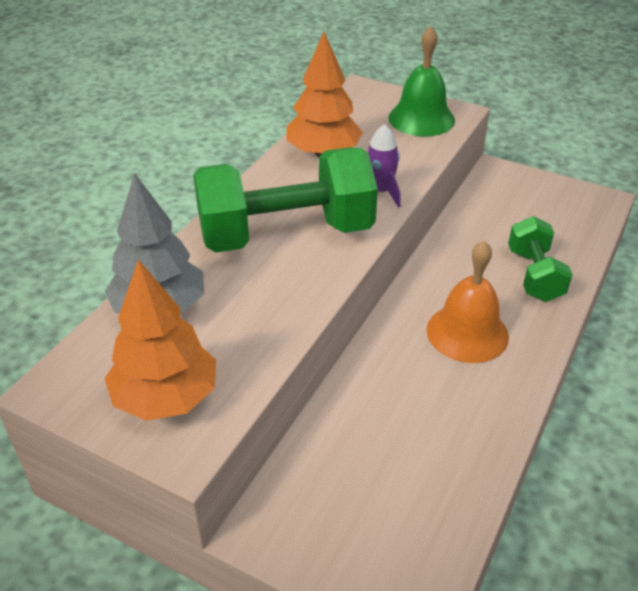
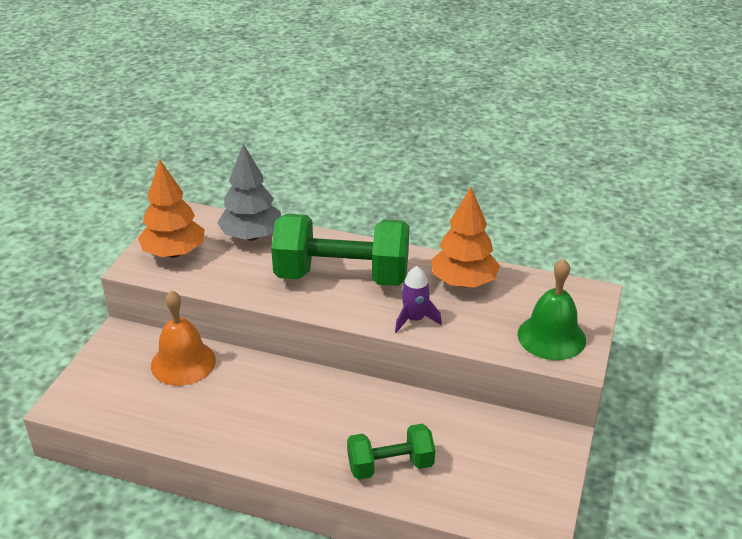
camera: 80 degrees right, 5 degrees down
(286, 234) = (342, 277): green dumbbell -> green dumbbell turned 60 degrees counterclockwise
(467, 332) = (304, 421): orange bell -> orange bell (183, 362)

